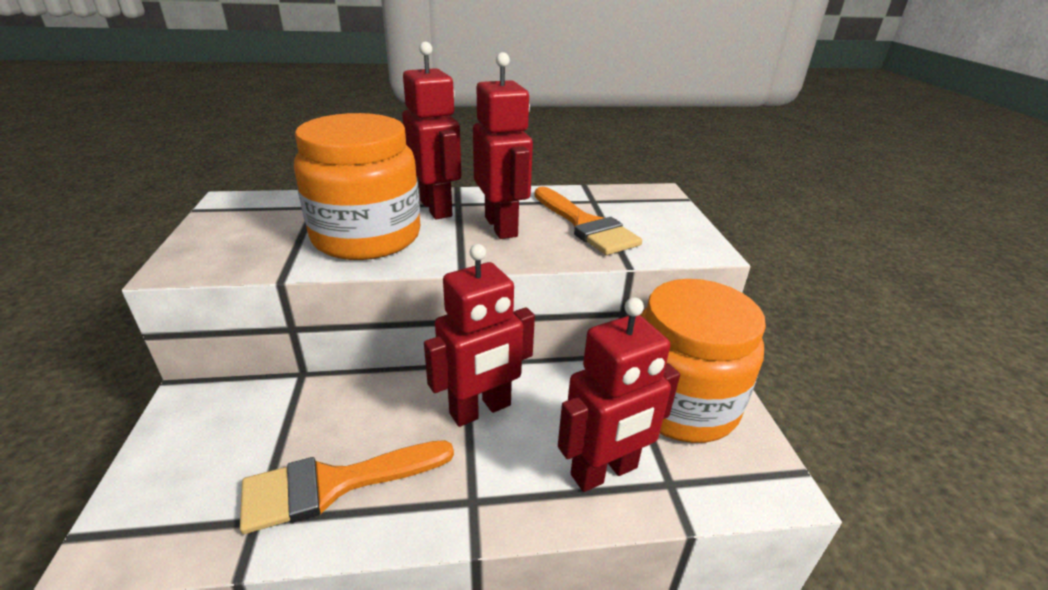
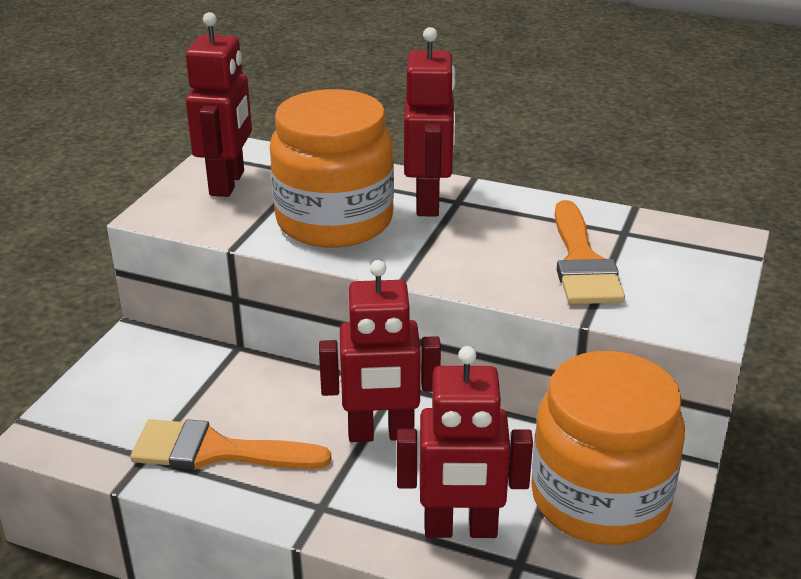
camera: 30 degrees right, 0 degrees up
(501, 226) = (482, 241): red robot -> red robot (228, 183)

